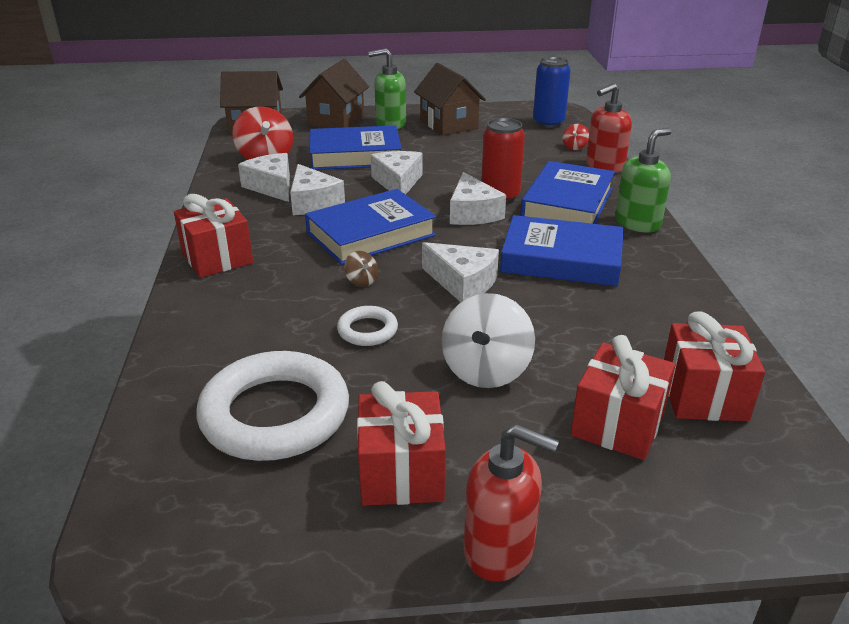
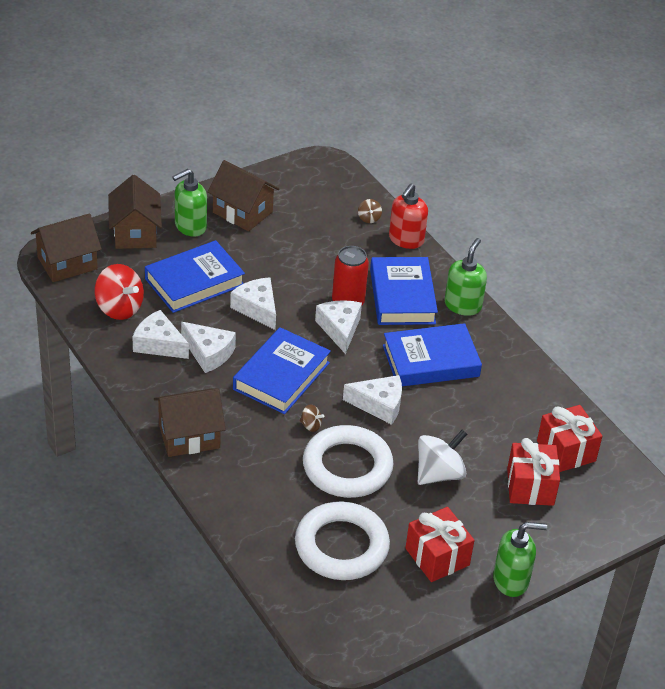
camera: 30 degrees left, 10 degrees up
(217, 258) = (189, 436): red gift -> brown house
(367, 330) = (347, 467): white ring -> white ring, size x2.13
(472, 213) = (340, 329): white cheese -> white cheese turned 150 degrees counterclockwise
(486, 370) = (439, 474): white spinning top -> white spinning top turned 120 degrees counterclockwise
(499, 550) = (511, 580): red soap dispenser -> green soap dispenser
(548, 123) = (328, 187): blue can -> none
(574, 147) = (369, 218): red spinning top -> brown spinning top

